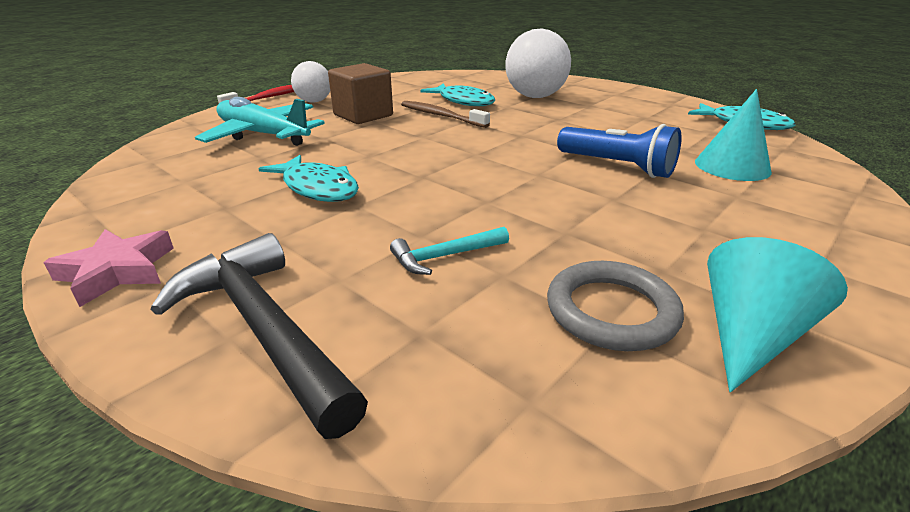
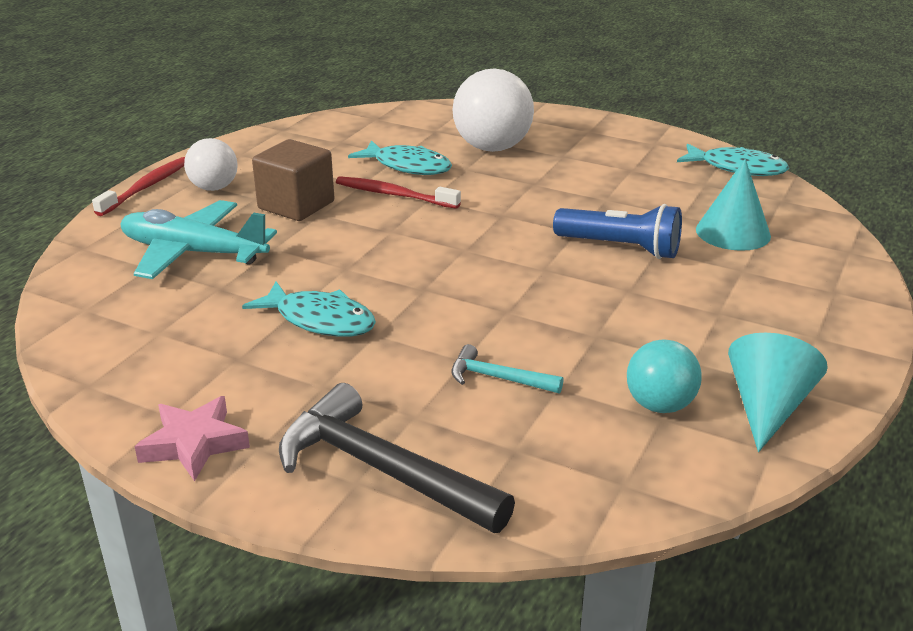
camera: 15 degrees left, 0 degrees up
(441, 116) = (394, 195): brown toothbrush -> red toothbrush
(445, 256) = (498, 378): turquoise hammer -> turquoise hammer turned 60 degrees clockwise
(611, 311) = (659, 405): grey ring -> turquoise ball

